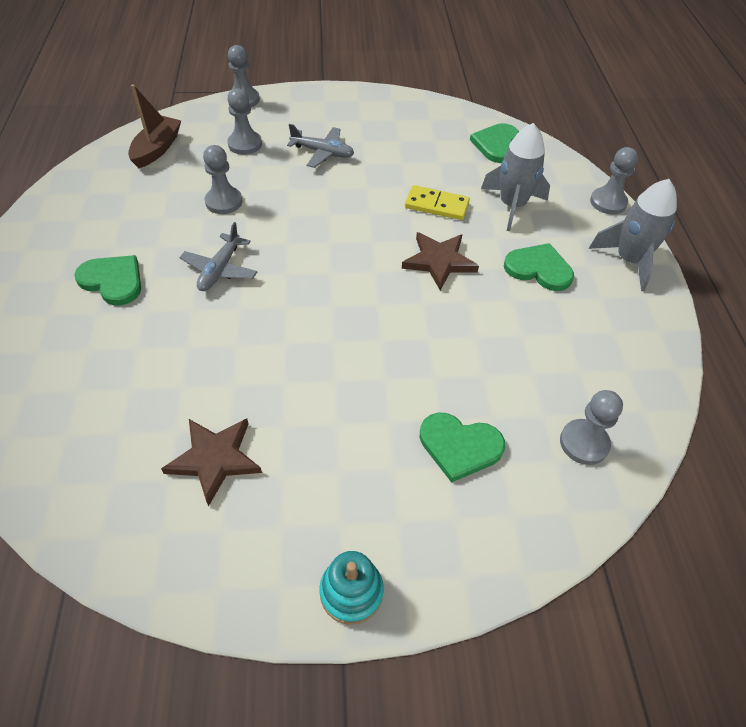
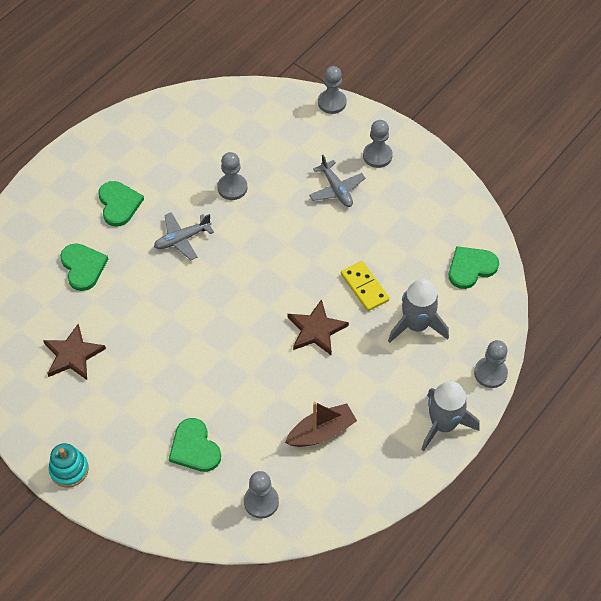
camera: 45 degrees right, 5 degrees up
(157, 149) = (232, 113): brown boat -> brown boat (321, 432)
(245, 144) = (292, 146): grey pawn -> grey pawn (377, 156)
(539, 269) = (373, 383): green heart -> green heart (83, 267)

